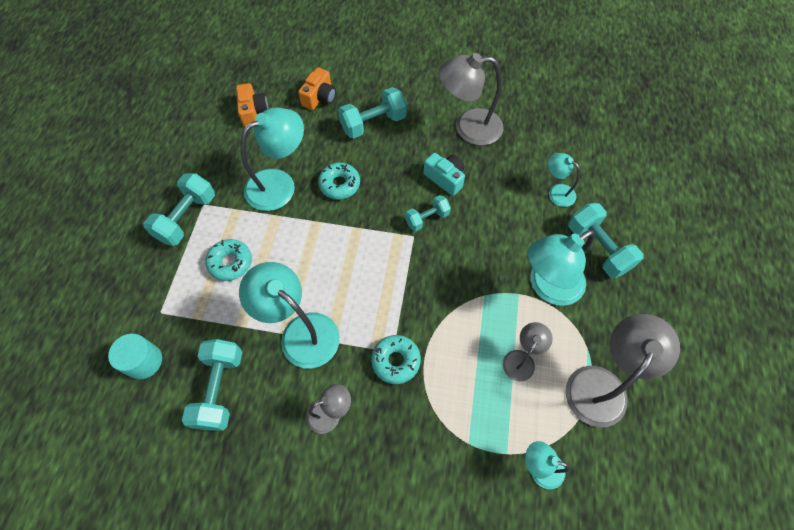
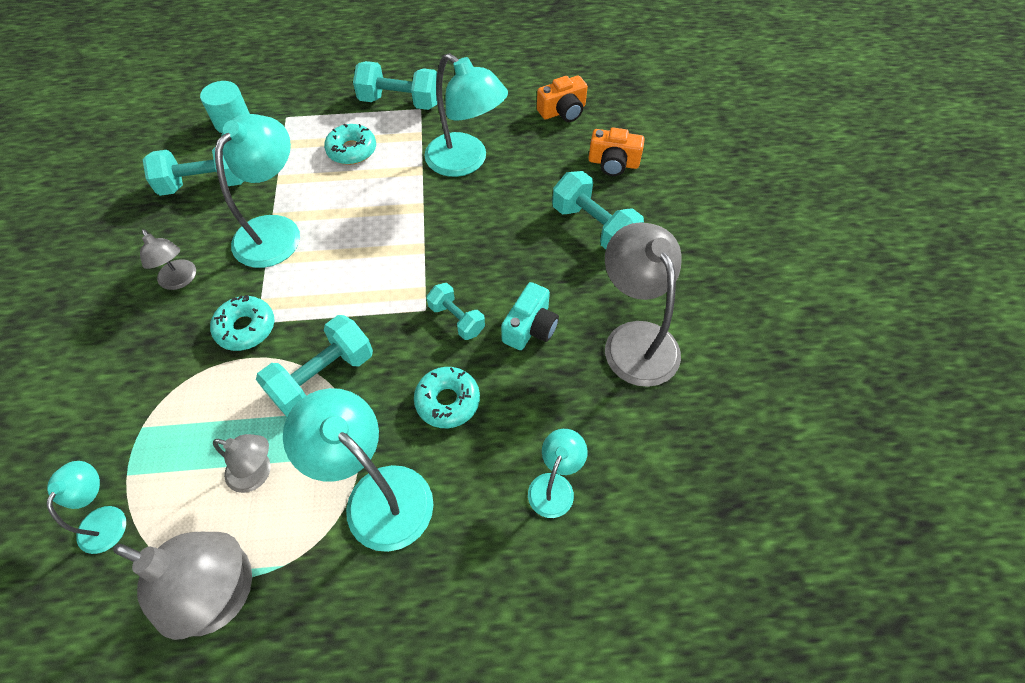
camera: 75 degrees right, 5 degrees down
(339, 184) = (483, 216): turquoise donut -> turquoise donut (447, 401)
(598, 248) = (461, 565): turquoise dumbbell -> turquoise dumbbell (323, 377)

